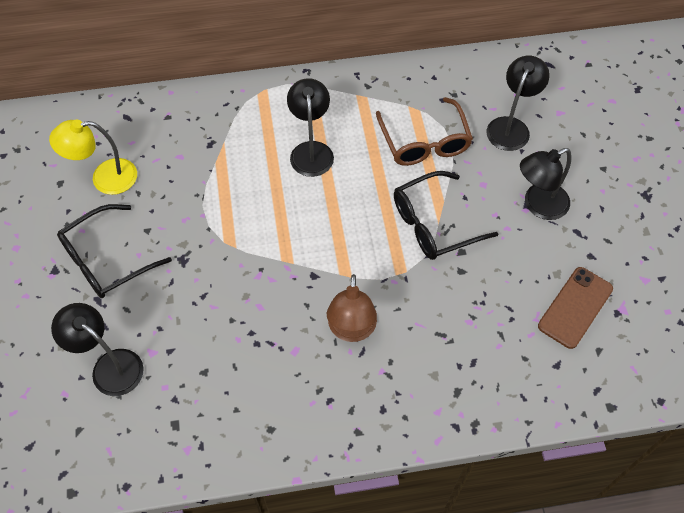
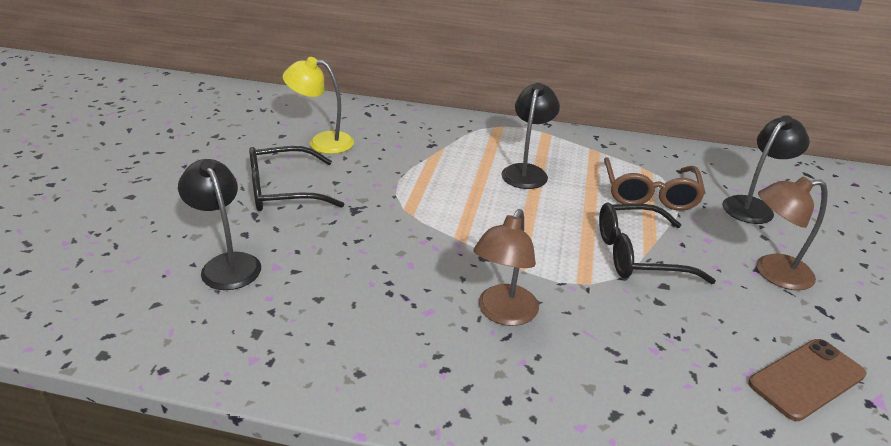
camera: 20 degrees right, 25 degrees down
(538, 205) = (773, 273): black lamp -> brown lamp

